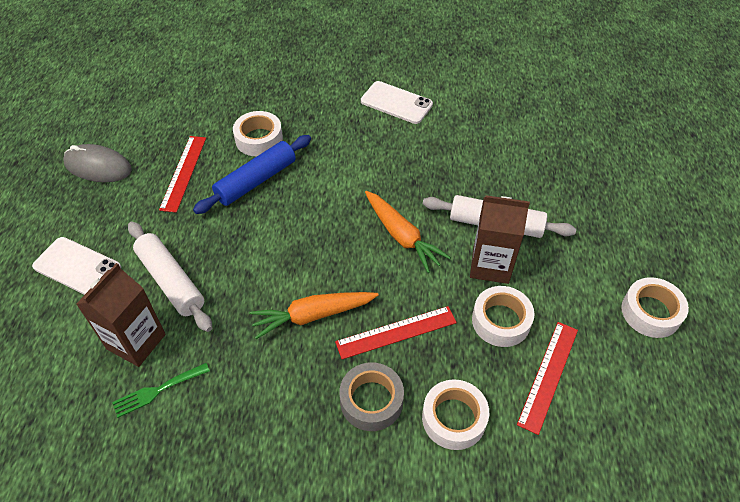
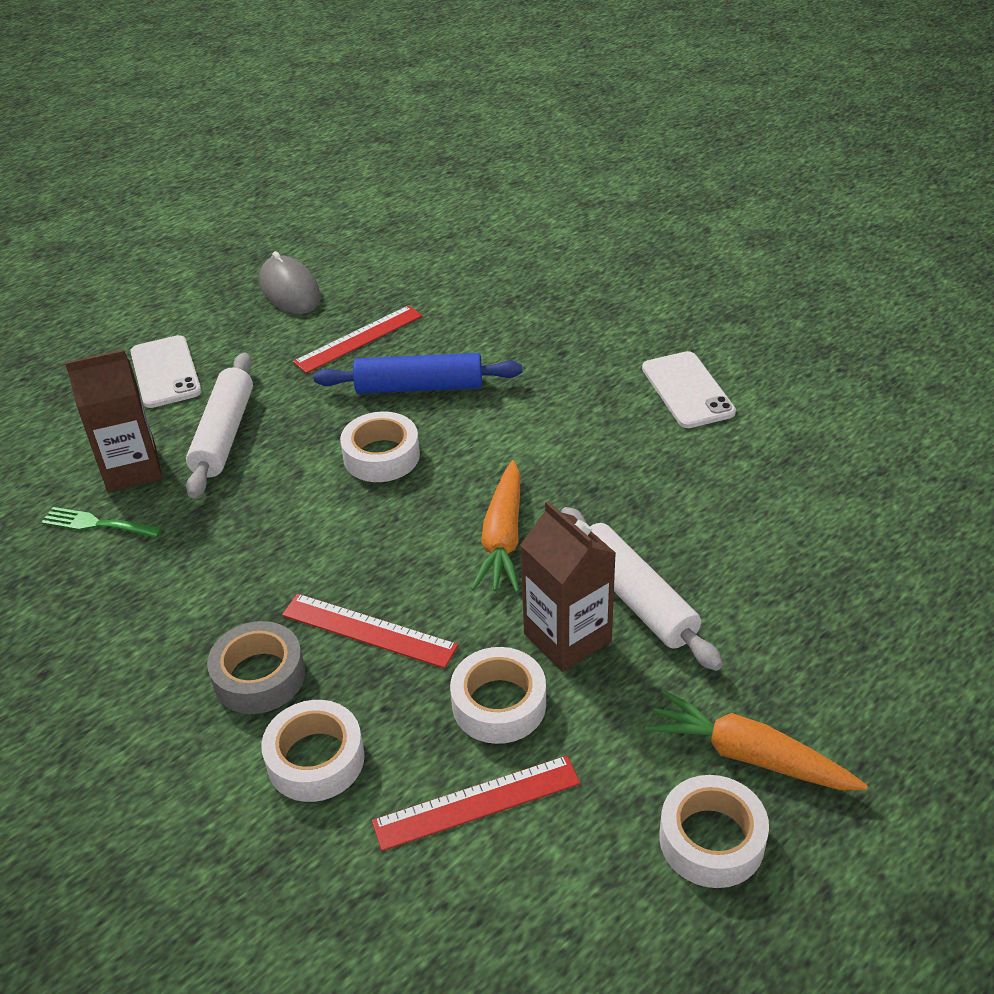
camera: 45 degrees right, 10 degrees down
(259, 139) = (475, 346): white tape -> white tape (381, 456)
(313, 316) = (308, 555): orange carrot -> orange carrot (749, 756)

